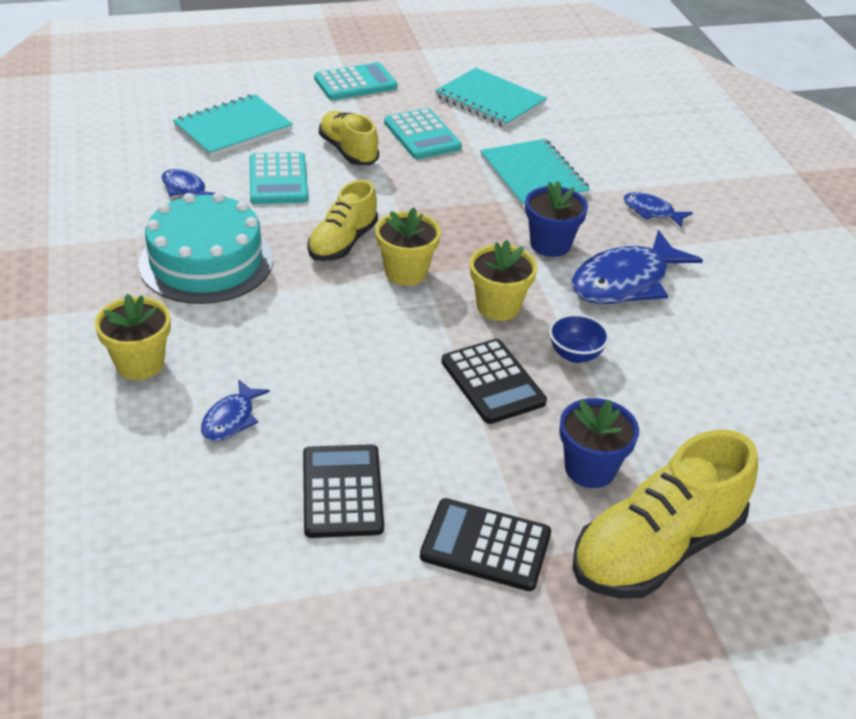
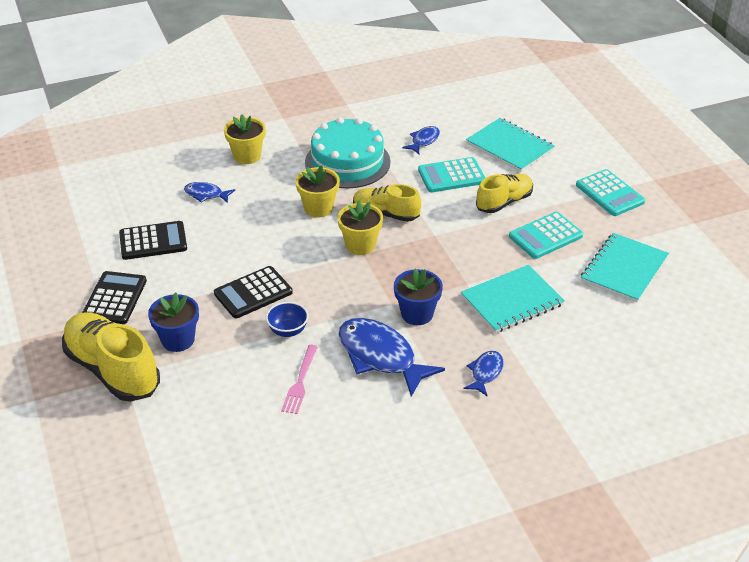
camera: 85 degrees right, 0 degrees up
(498, 306) = (333, 291): yellow flower pot -> yellow flower pot (318, 208)
(672, 352) = (300, 382): none -> pink fork

